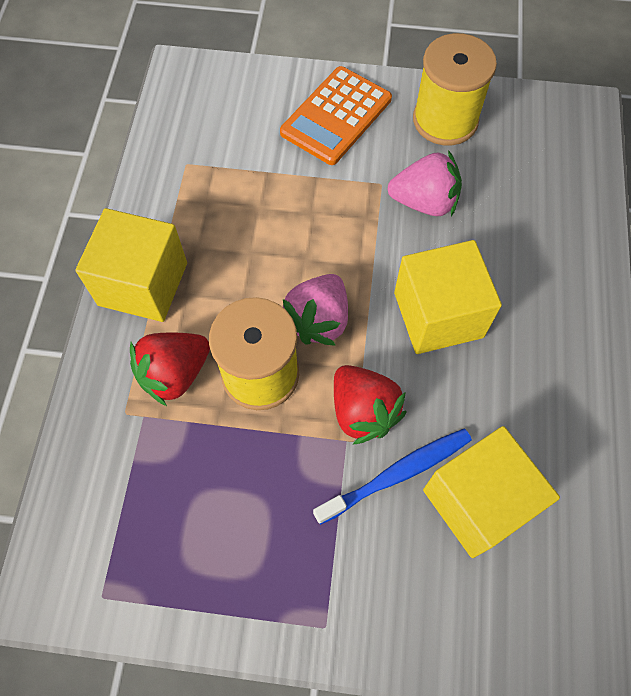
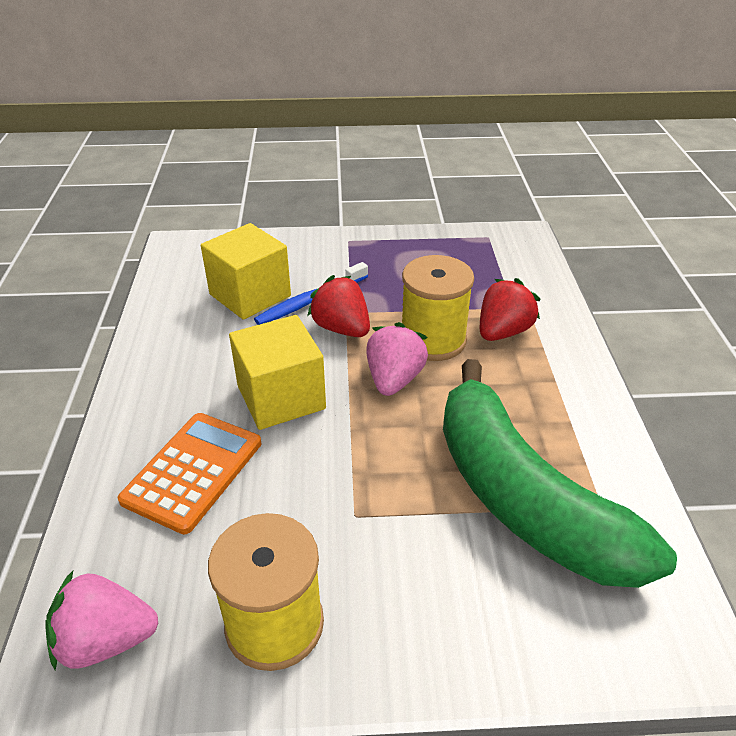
camera: 170 degrees right, 25 degrees down
(143, 284) = (570, 386): yellow cube -> none
(243, 179) = (523, 497): none -> green banana
(336, 116) = (435, 604): orange calculator -> orange calculator (193, 471)
(424, 202) = (300, 501): pink strawberry -> pink strawberry (106, 640)

